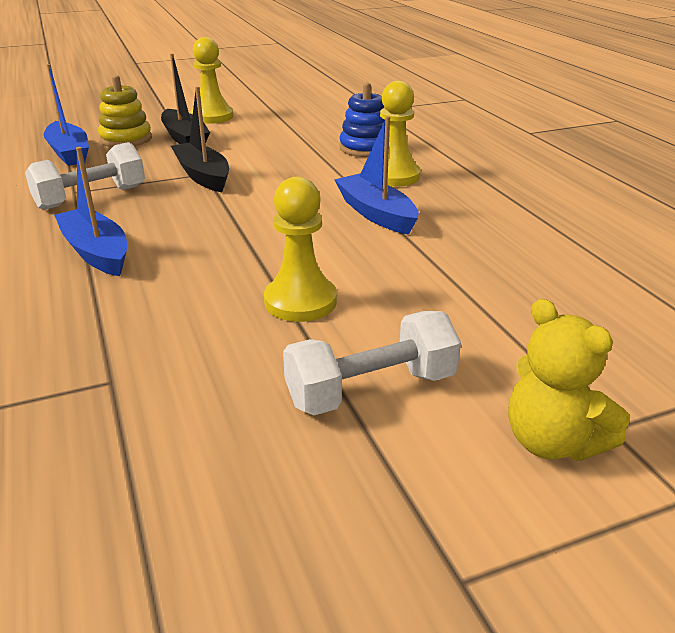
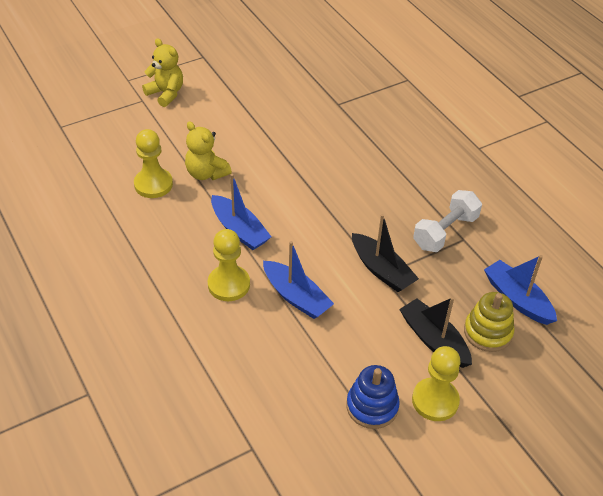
camera: 170 degrees right, 15 degrees up
(96, 252) = (399, 177): blue boat -> blue boat (296, 297)
(300, 301) = (272, 150): yellow pawn -> yellow pawn (153, 184)
(365, 148) = (257, 336): blue stacking toy -> blue stacking toy (372, 406)
(371, 390) = (232, 108): white dumbbell -> none
(428, 276) = (206, 173): none -> yellow teddy bear

